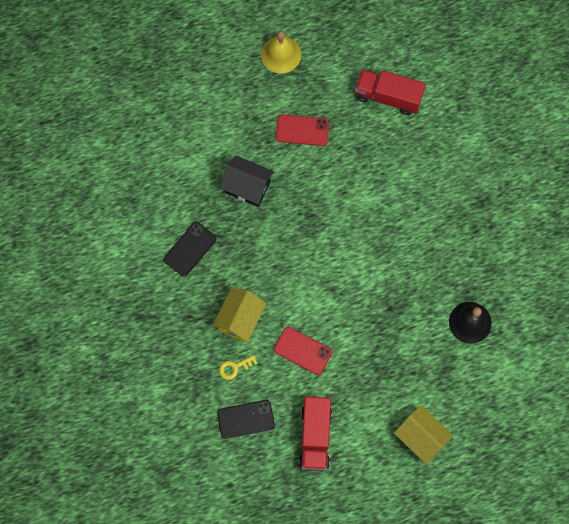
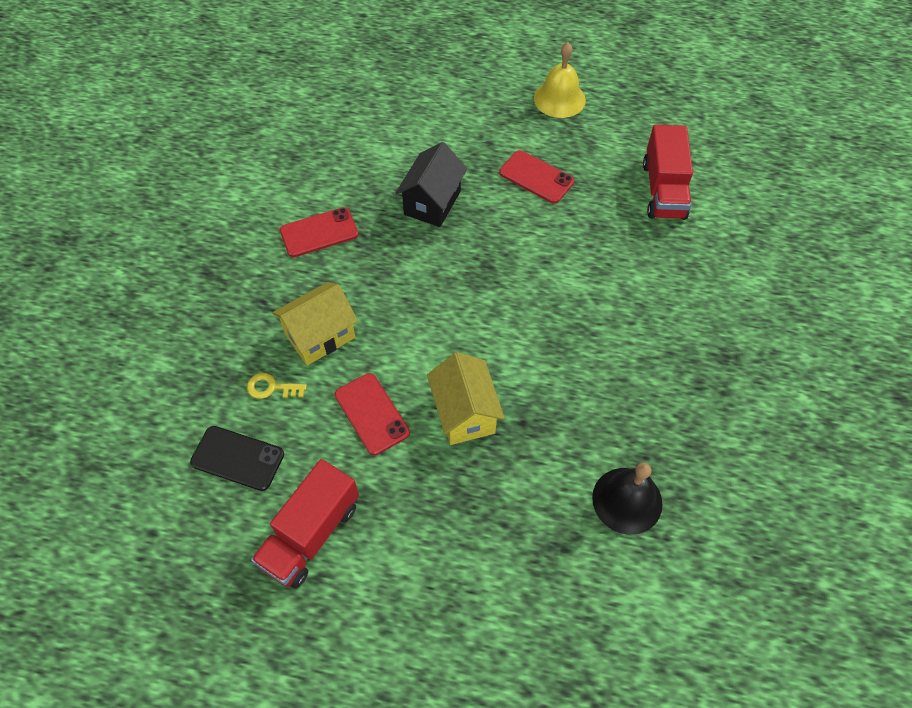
camera: 30 degrees right, 15 degrees down
(190, 249) = (319, 233): black phone -> red phone
(247, 187) = (432, 203): black house -> black house turned 60 degrees clockwise
(388, 97) = (663, 190): red truck -> red truck turned 135 degrees counterclockwise
(421, 437) = (459, 624): yellow house -> yellow house (464, 413)

